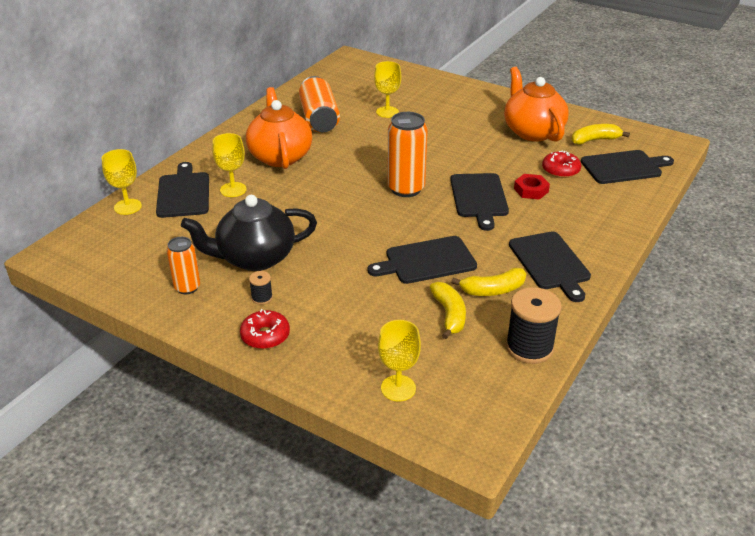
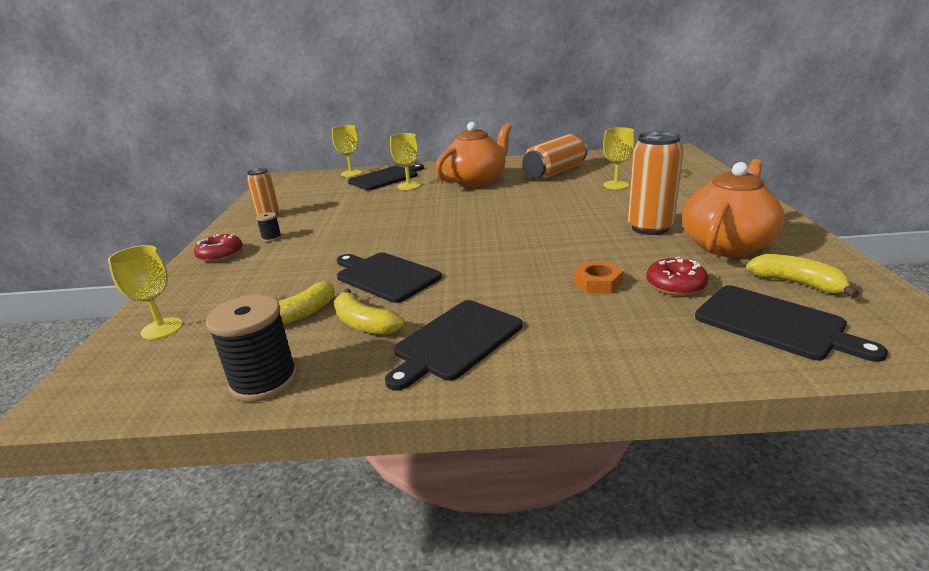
camera: 60 degrees right, 10 degrees down
(255, 258) = (324, 219): black teapot -> none
(406, 189) = (498, 230): orange can -> orange can (650, 228)
(479, 198) = (535, 263): black cutting board -> none
(531, 190) = (597, 283): red nut -> orange nut

